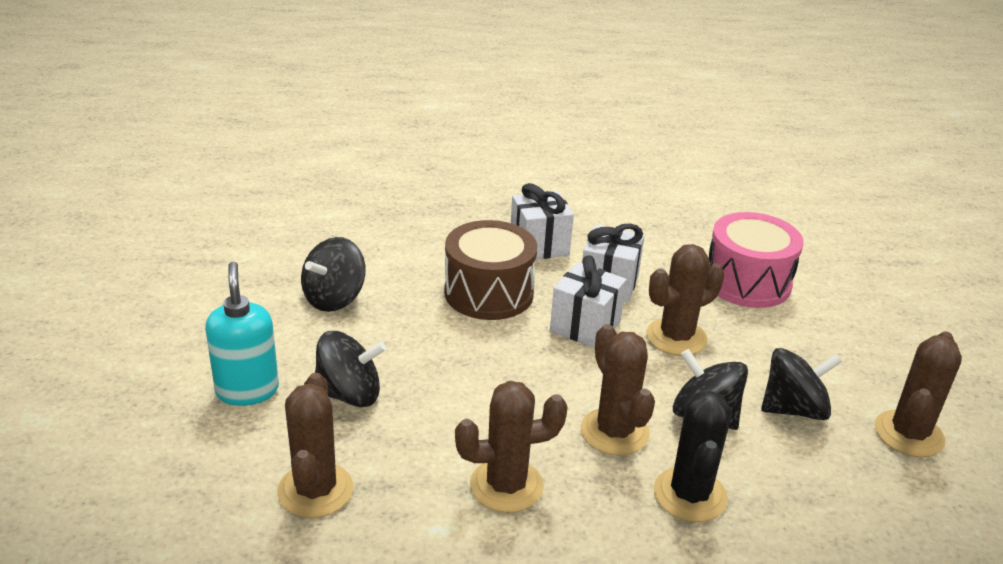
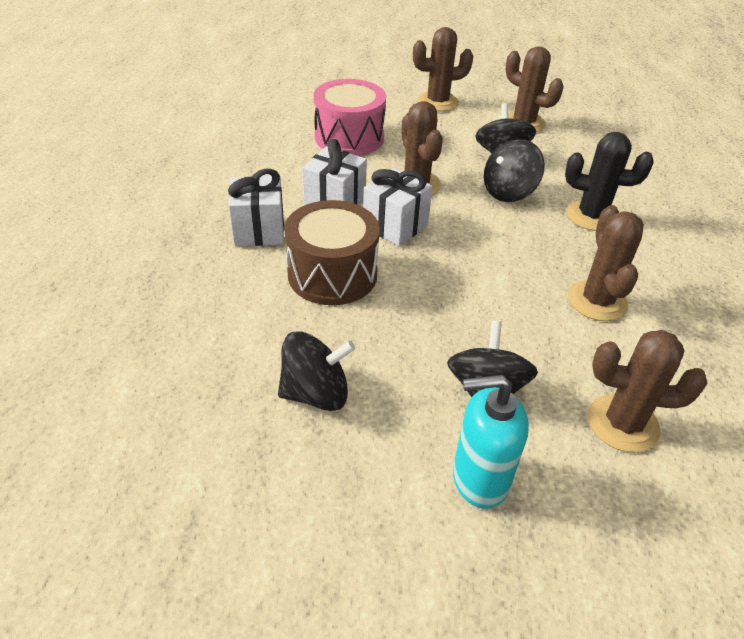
camera: 80 degrees left, 10 degrees up
(334, 298) = (316, 393): black spinning top -> black spinning top turned 60 degrees counterclockwise
(614, 432) = (530, 236): brown cactus -> brown cactus (437, 102)

